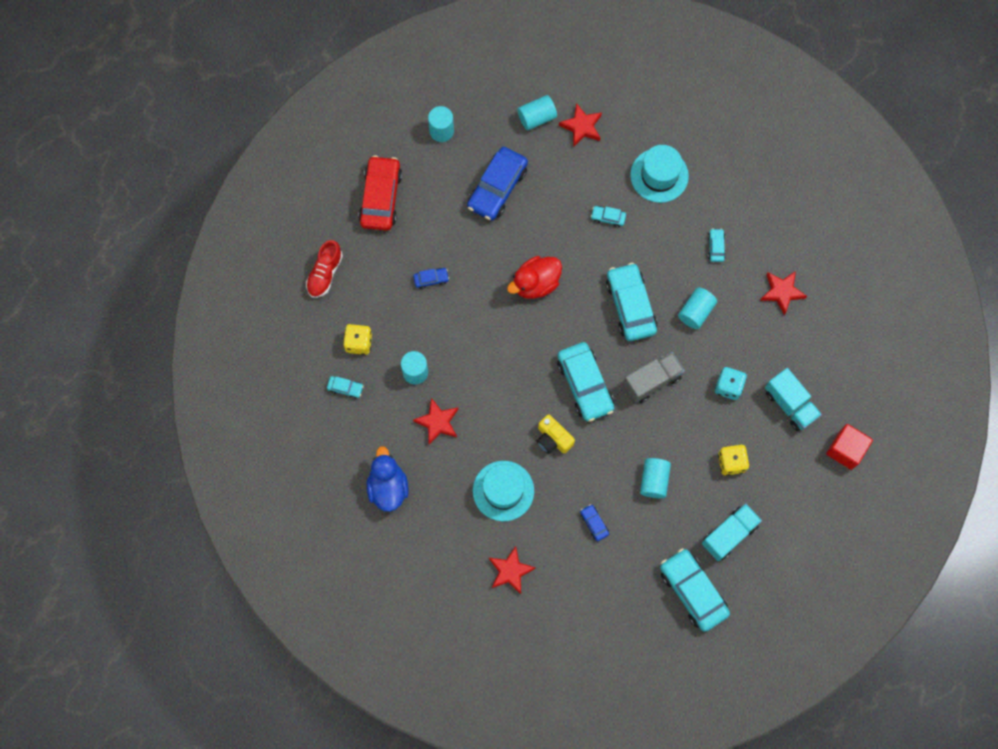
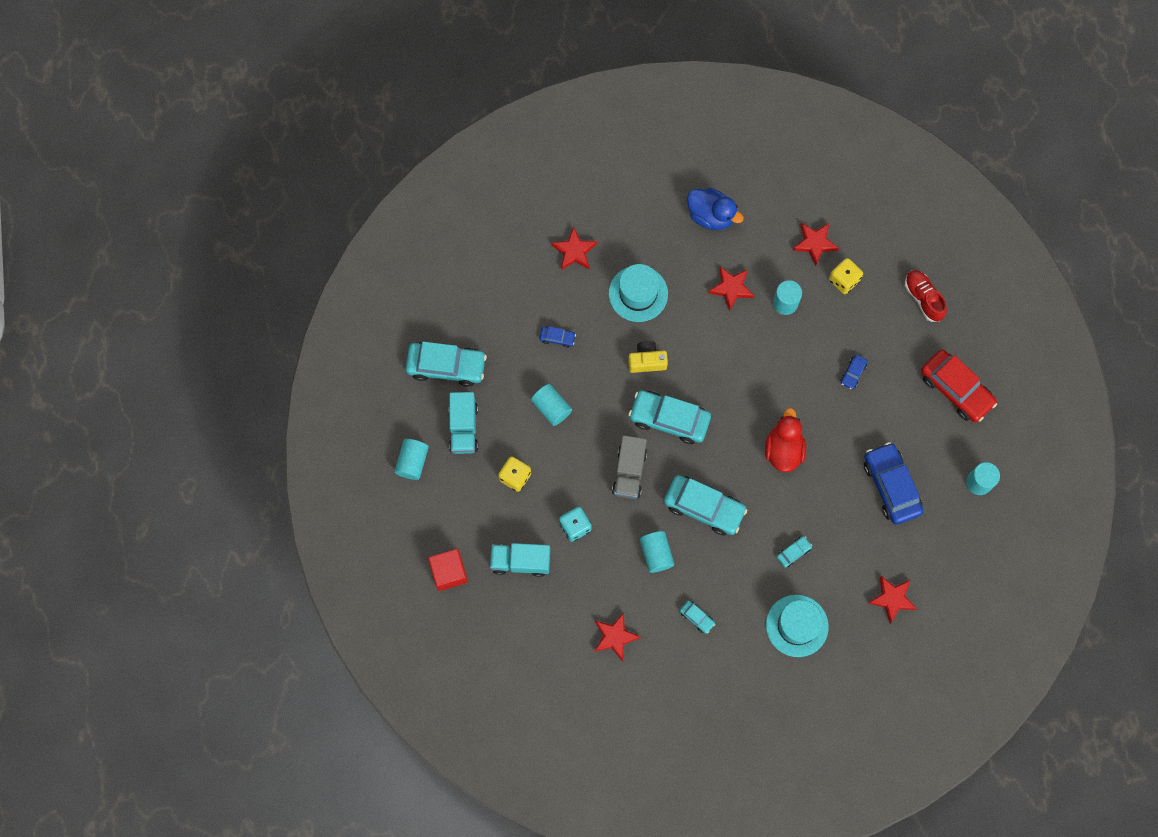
camera: 130 degrees right, 0 degrees up
(345, 388) = (815, 243): turquoise car -> red star
(537, 117) = (930, 569): turquoise cylinder -> turquoise cylinder (412, 462)

